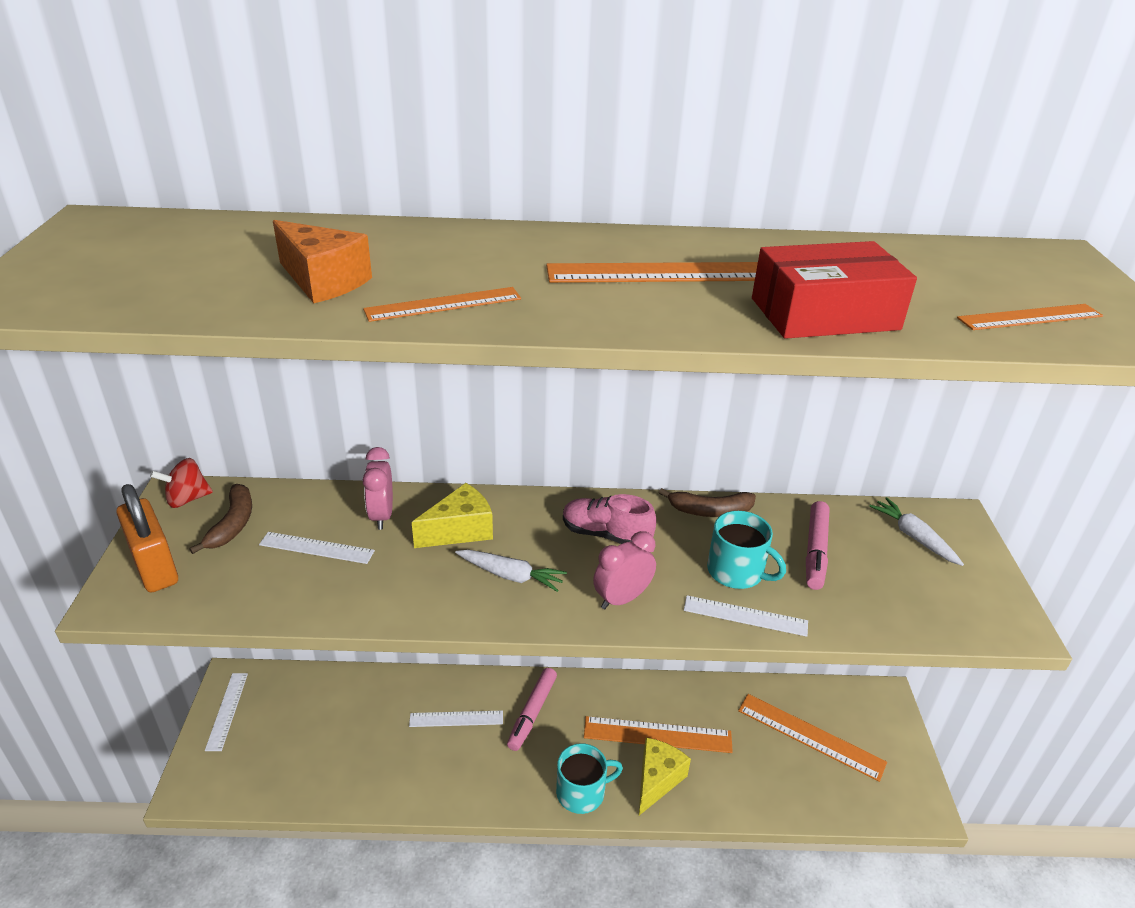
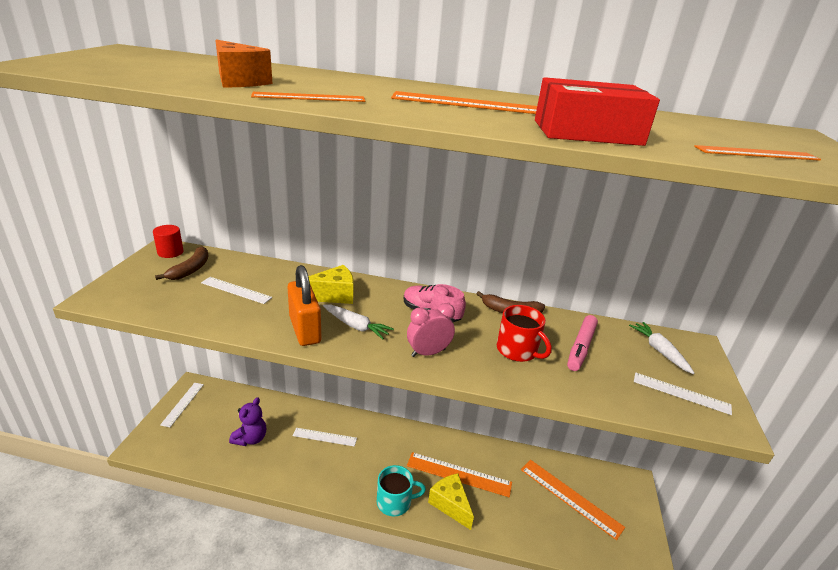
camera: 10 degrees right, 5 degrees down
(155, 567) = (131, 284): orange padlock -> orange padlock (305, 330)
(187, 499) = (170, 252): red spinning top -> red cylinder
(349, 743) = (250, 438): none -> purple teddy bear
(382, 515) = (286, 279): pink clock -> none
(532, 713) = (376, 443): pink marker -> none
(657, 780) = (450, 504): yellow cheese -> yellow cheese turned 75 degrees counterclockwise
(736, 571) = (517, 350): turquoise mug -> red mug
(745, 615) = (515, 378): white ruler -> white ruler (681, 393)

